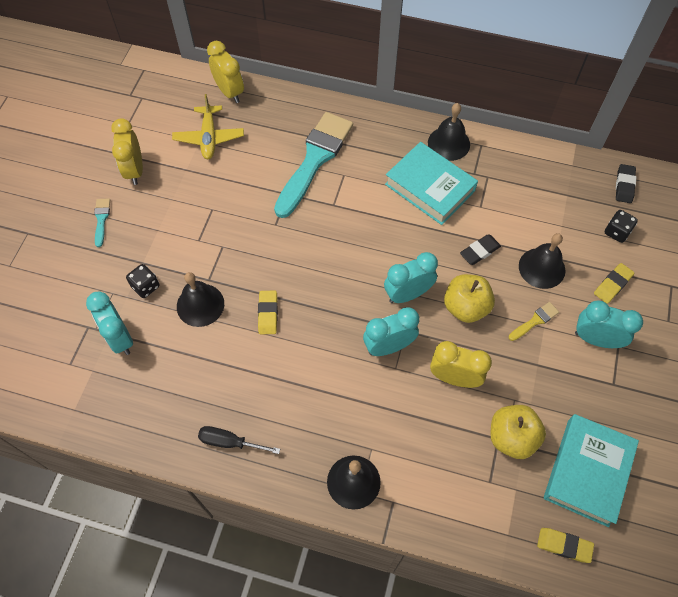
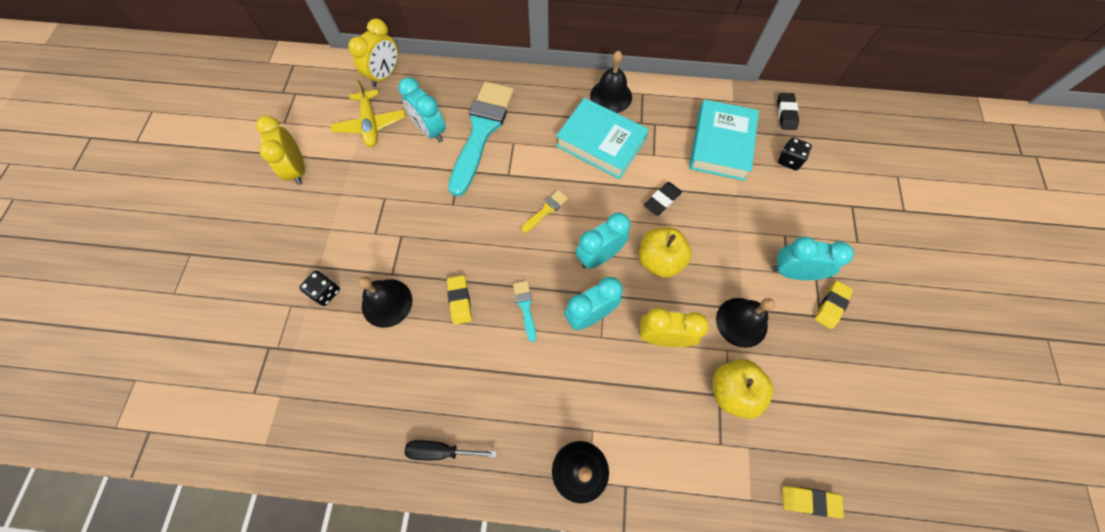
camera: 10 degrees left, 5 degrees up
(101, 219) = (268, 227): turquoise brush -> turquoise brush (525, 307)
(120, 338) = (305, 354): turquoise clock -> turquoise clock (430, 130)
(229, 92) = (384, 75): yellow clock -> yellow clock turned 75 degrees clockwise
(535, 321) = (730, 263): yellow brush -> yellow brush (546, 210)
(542, 268) = (725, 207): black bell -> black bell (741, 322)
(587, 472) = (815, 414): turquoise book -> turquoise book (721, 144)
(612, 285) = (796, 214): yellow eraser -> yellow eraser (831, 305)

